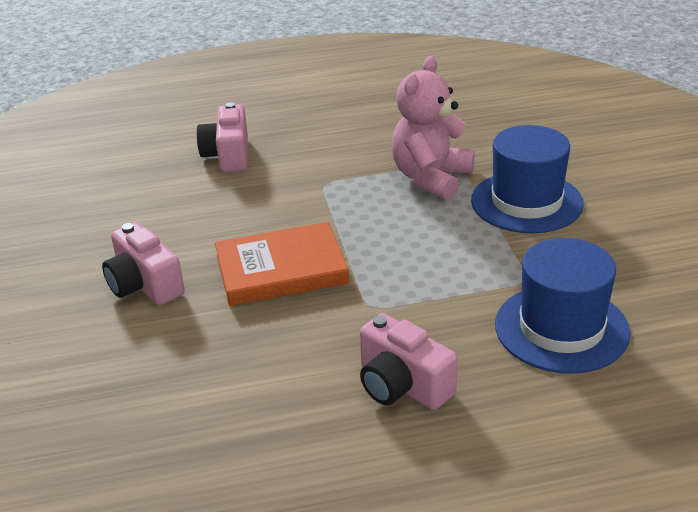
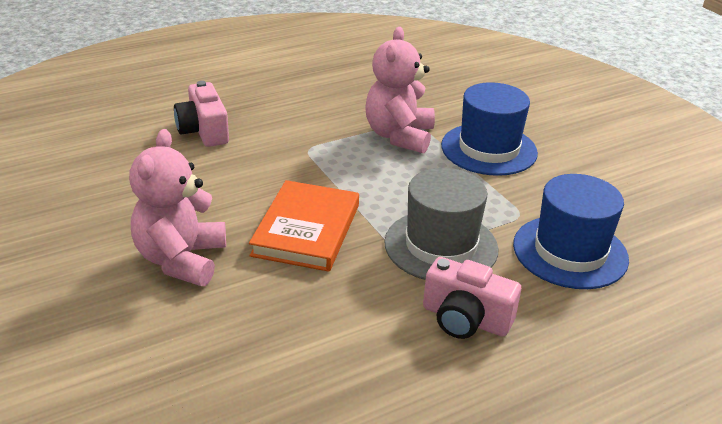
camera: 20 degrees left, 0 degrees up
(145, 285) = (181, 260): pink camera -> pink teddy bear
(281, 270) = (306, 230): orange book -> orange book turned 45 degrees counterclockwise
(416, 303) = (441, 246): none -> grey hat

